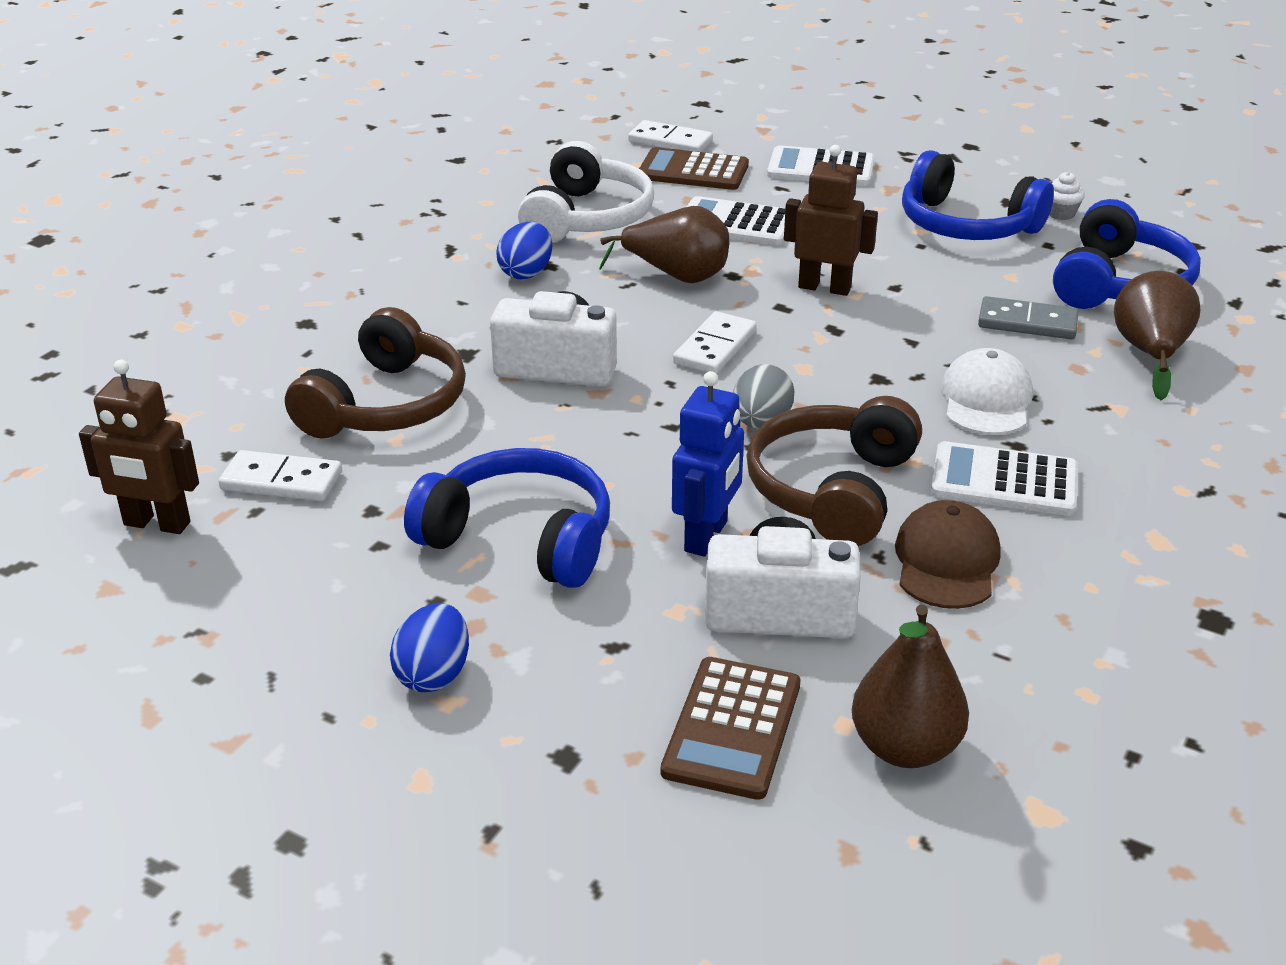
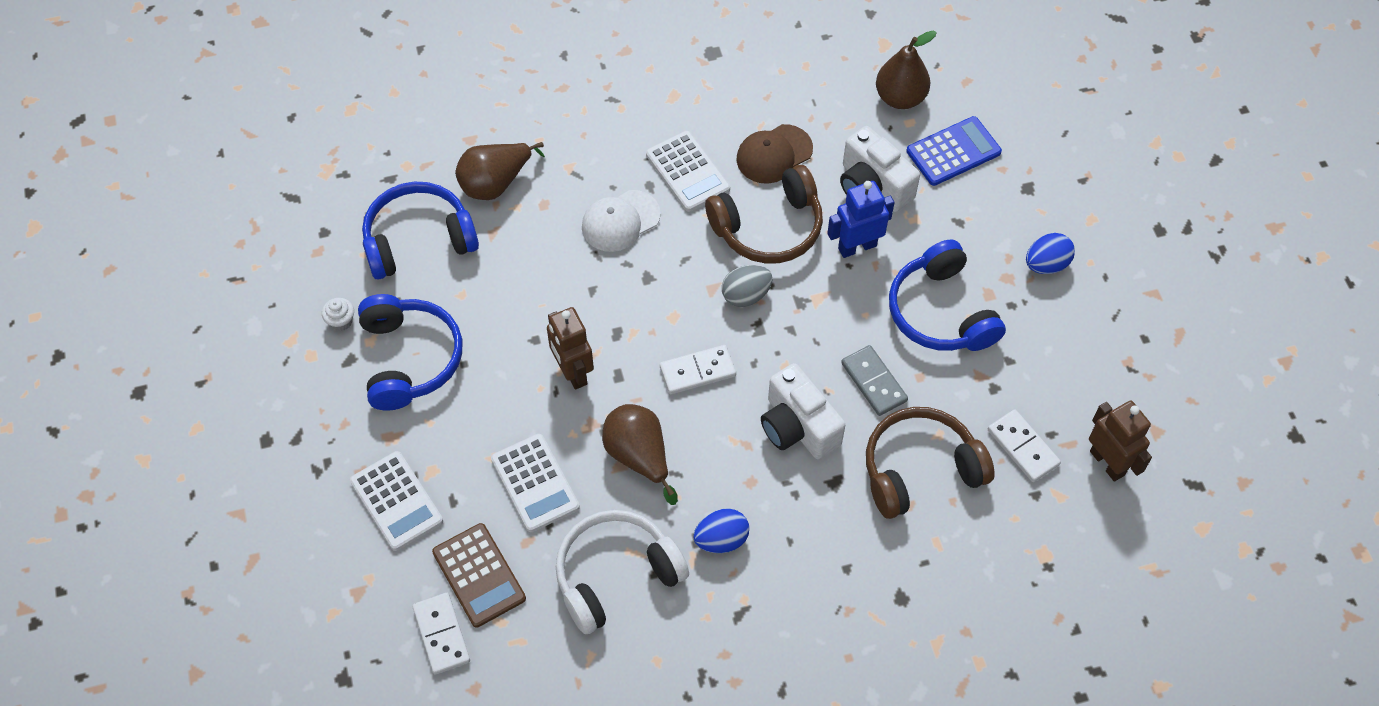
camera: 135 degrees left, 25 degrees up
(732, 728) = (953, 152): brown calculator -> blue calculator
(1027, 323) = (515, 253): grey domino -> grey domino (874, 382)

